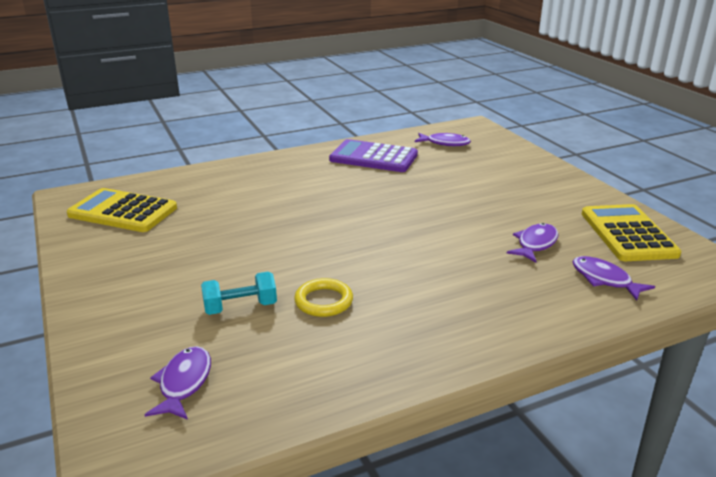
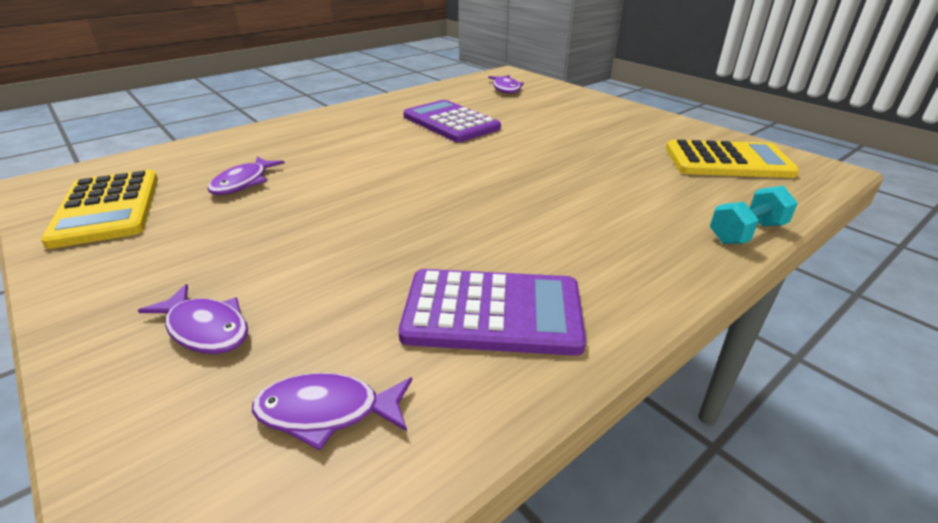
camera: 165 degrees right, 5 degrees up
(240, 307) = (509, 114): turquoise dumbbell -> turquoise dumbbell (746, 233)
(323, 301) = (450, 122): yellow ring -> purple calculator
(604, 279) = (195, 159): purple fish -> purple fish (205, 329)

